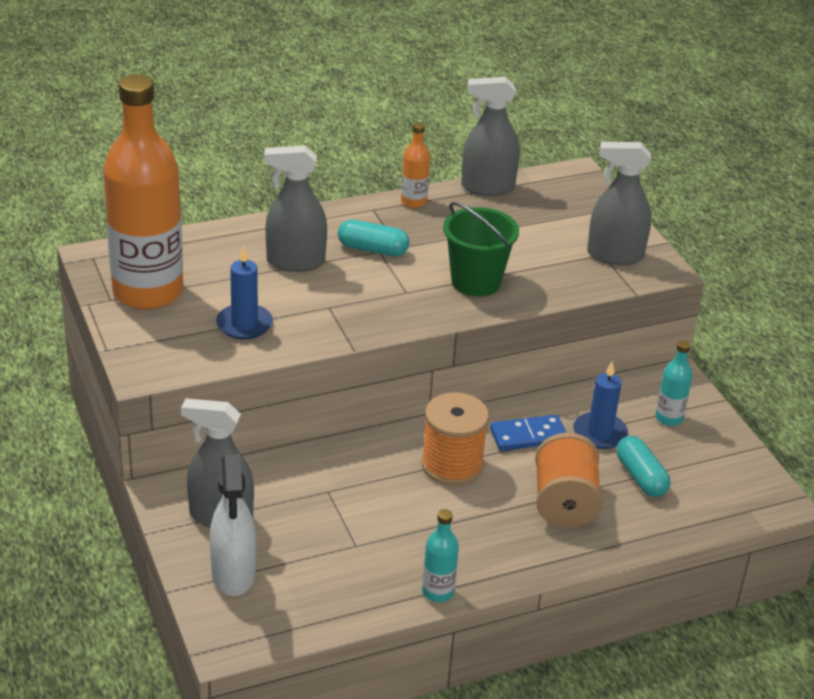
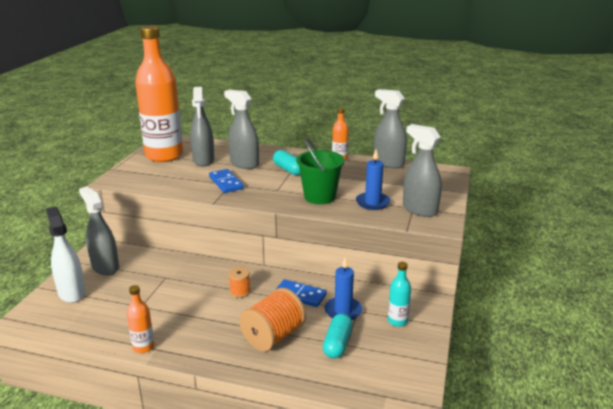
camera: 40 degrees right, 10 degrees down
(224, 278) = (203, 160): none -> grey spray bottle
(233, 574) = (72, 292): white spray bottle -> white spray bottle turned 120 degrees clockwise
(244, 324) = (182, 178): blue candle -> blue candle (372, 203)
(320, 307) = (226, 183): none -> blue domino
(438, 592) = (143, 347): turquoise bottle -> orange bottle
(452, 465) = (240, 291): orange spool -> orange spool, size x0.51

